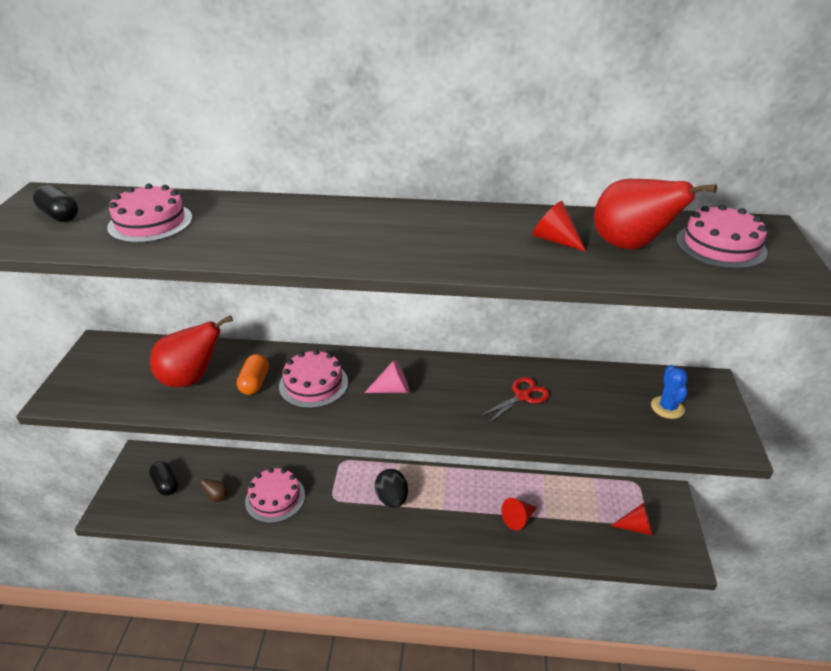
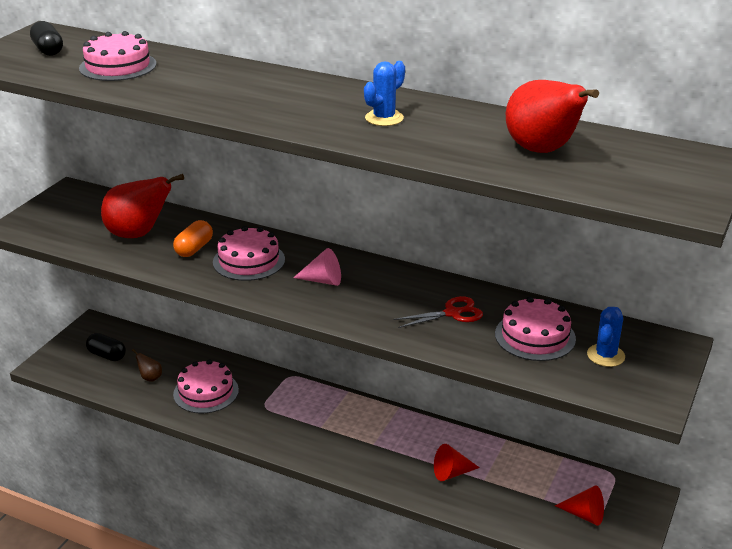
camera: 20 degrees right, 5 degrees down
(165, 484) = (107, 355): black capsule -> black capsule turned 45 degrees counterclockwise
(392, 499) = (324, 421): black egg -> none
(462, 237) = (384, 118): none -> blue cactus
(554, 240) = (471, 134): red cone -> none
(720, 246) = (639, 165): pink cake -> pink cake (535, 336)

